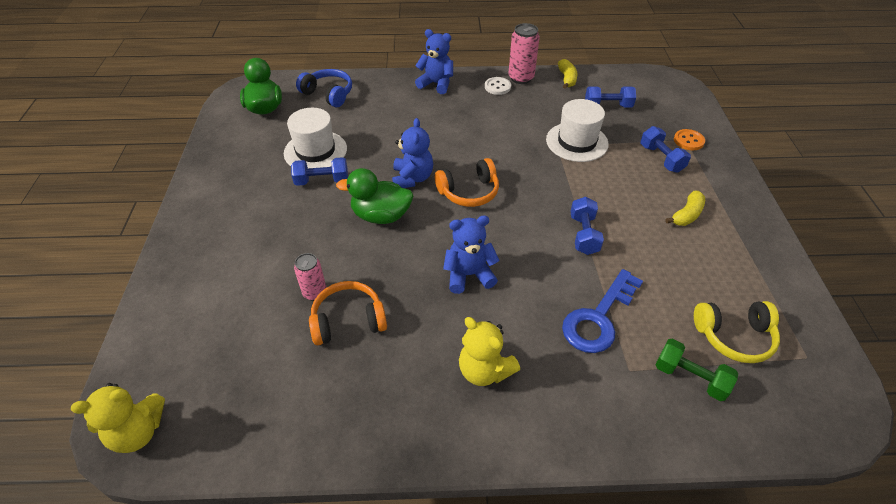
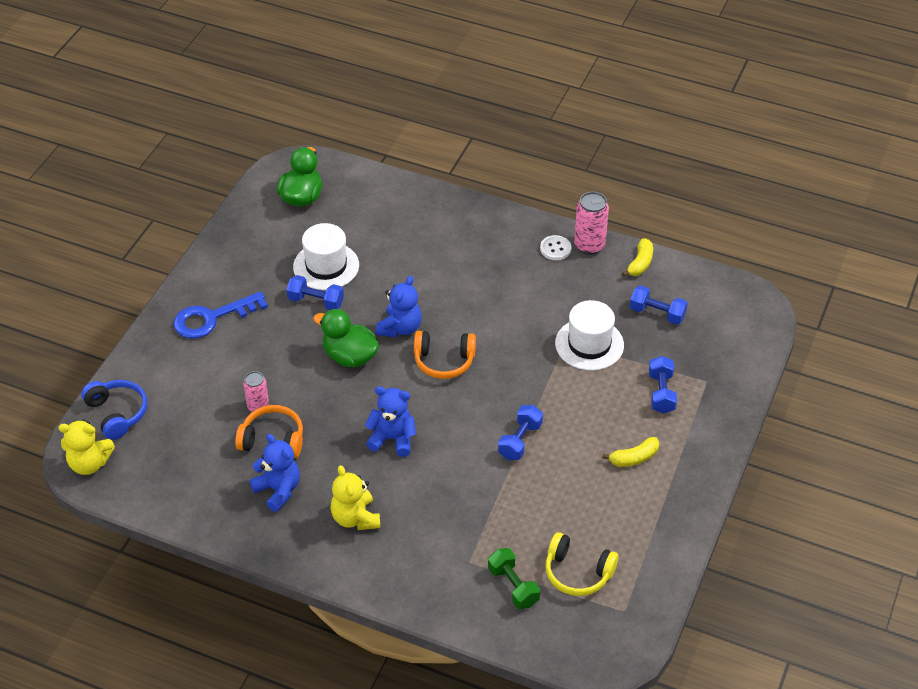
camera: 25 degrees right, 0 degrees up
(328, 94) = (373, 200): blue headphones -> blue headphones (117, 413)
(436, 84) = (492, 223): blue teddy bear -> blue teddy bear (278, 490)
(598, 318) = (476, 515): blue key -> blue key (212, 318)
(688, 141) = (709, 384): orange button -> none

